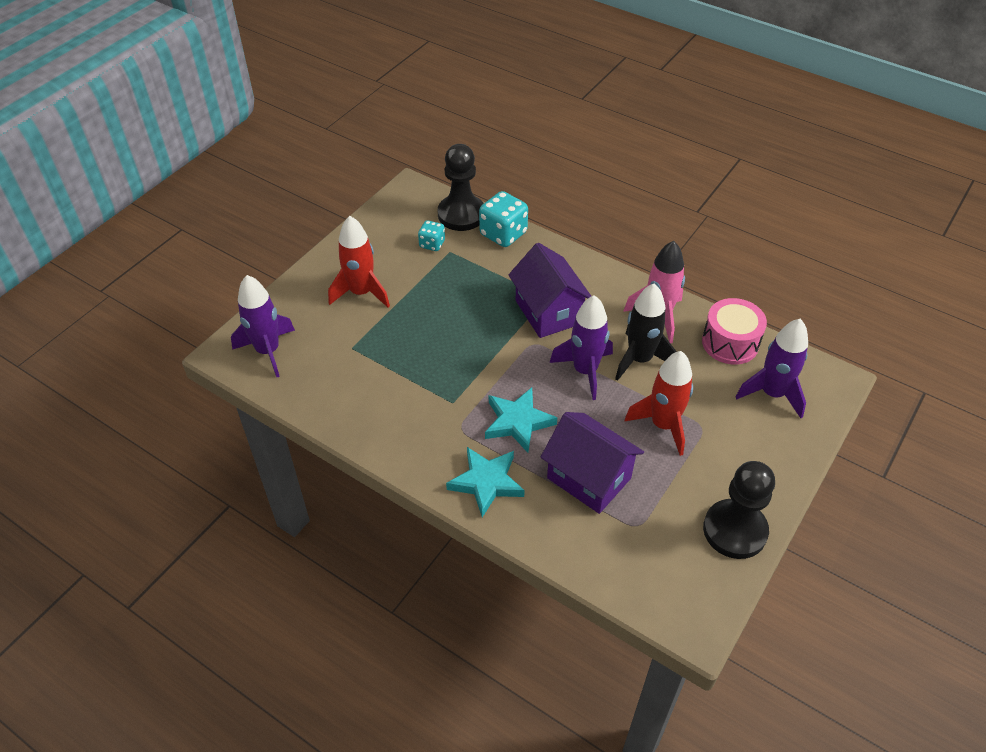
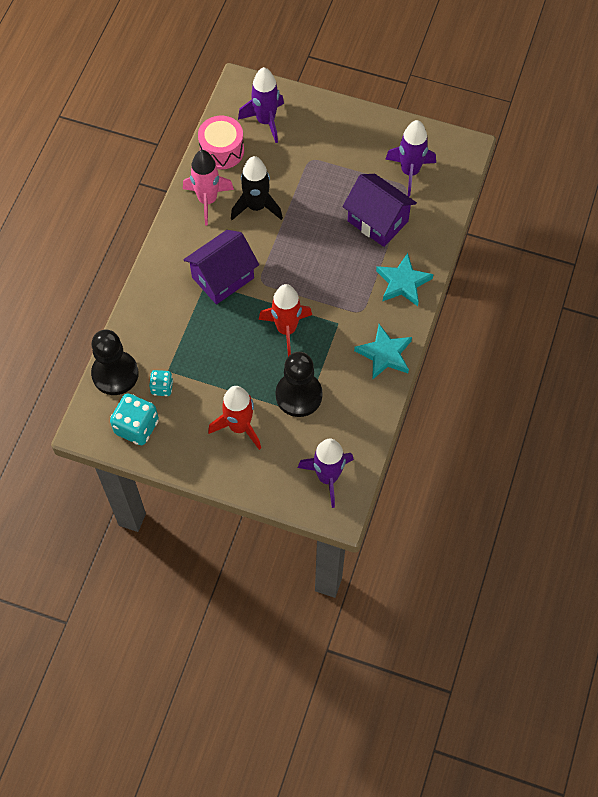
camera: 105 degrees left, 15 degrees up
(503, 234) = (134, 333): turquoise dice -> turquoise dice (136, 427)
(518, 422) = (343, 275): turquoise star -> turquoise star (384, 354)
(585, 371) = (279, 240): purple rocket -> purple rocket (410, 172)
(589, 478) = (377, 221): purple house -> purple house turned 75 degrees counterclockwise
(663, 425) = (316, 183): red rocket -> red rocket (286, 329)
(734, 530) = (390, 134): black pawn -> black pawn (298, 395)

